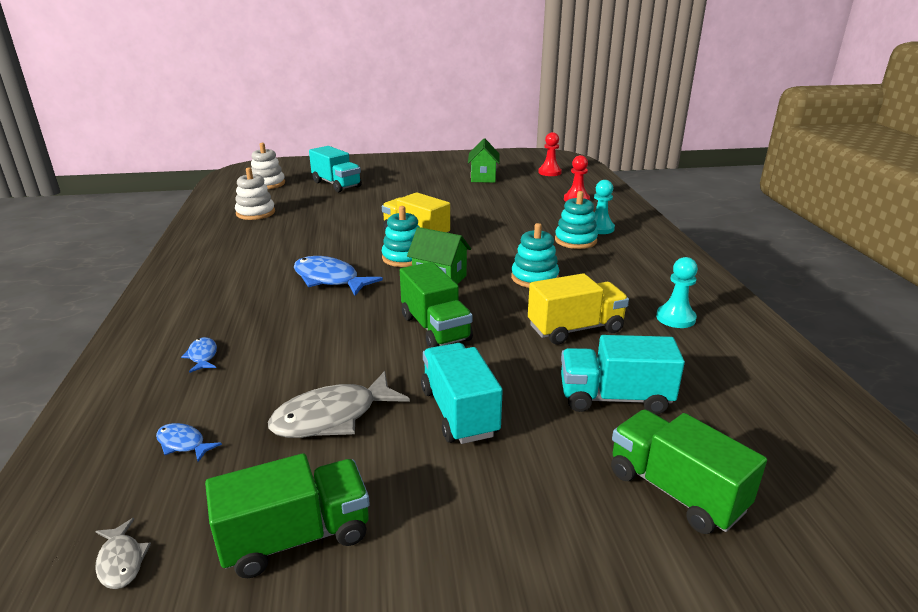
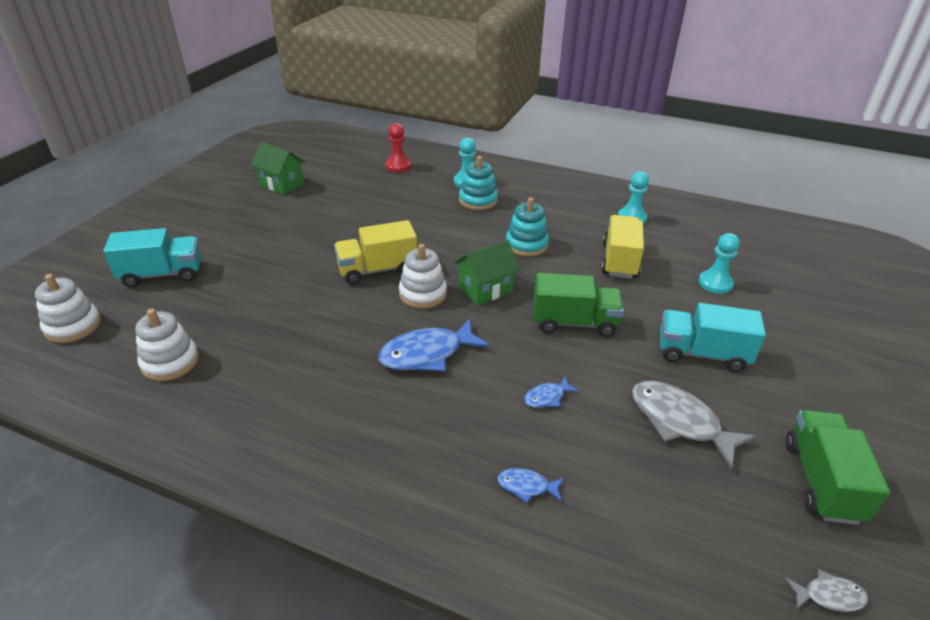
camera: 60 degrees left, 10 degrees up
(183, 443) = (680, 528): blue fish -> blue fish (547, 397)
(332, 417) = (679, 421): grey fish -> grey fish turned 135 degrees clockwise
(404, 258) = (423, 294): turquoise stacking toy -> white stacking toy
(549, 172) = (319, 151): red pawn -> none
(614, 398) = (715, 283): turquoise truck -> turquoise pawn
(675, 491) = (813, 304): green truck -> none

